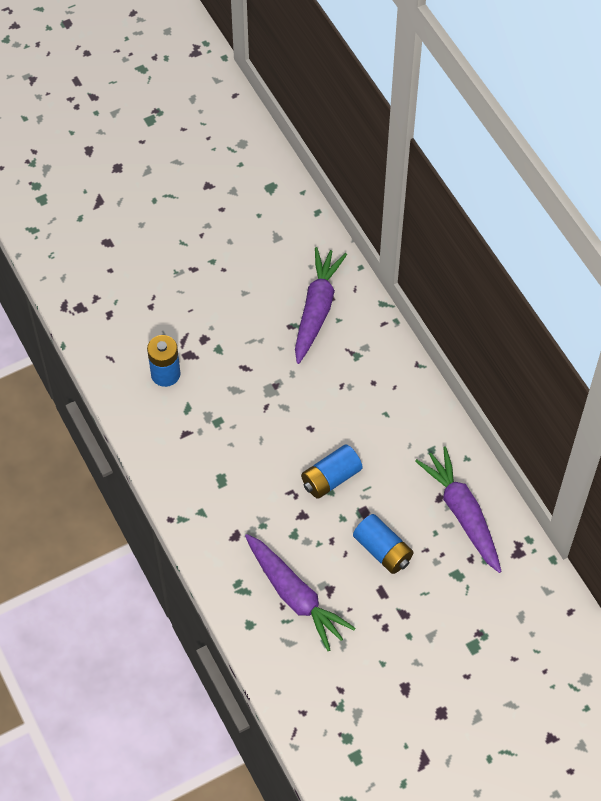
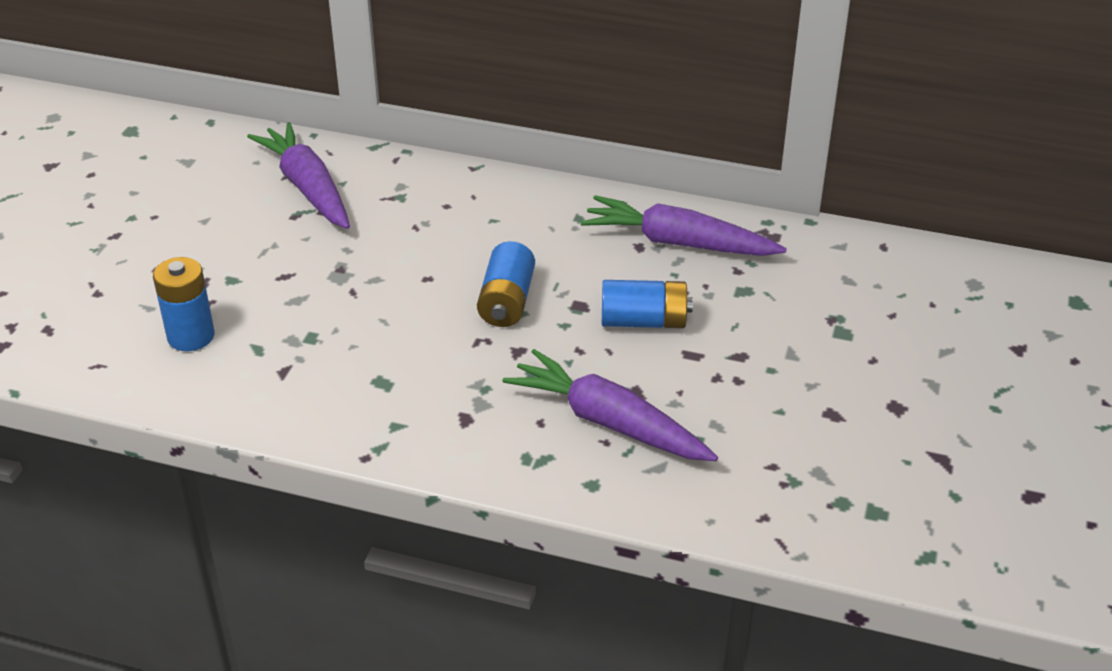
camera: 45 degrees left, 20 degrees down
(295, 596) = (608, 422): purple carrot -> purple carrot turned 150 degrees counterclockwise

